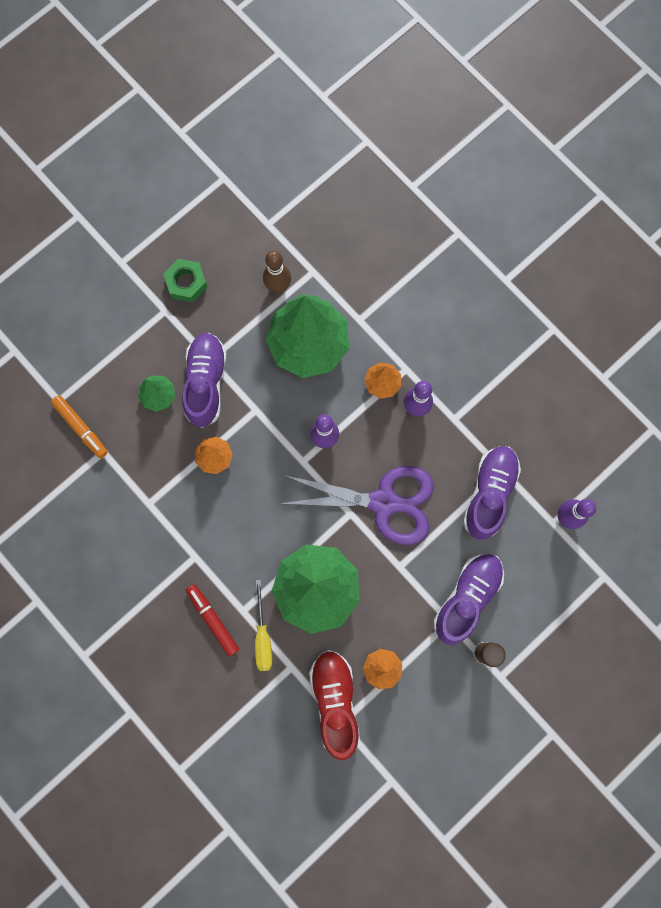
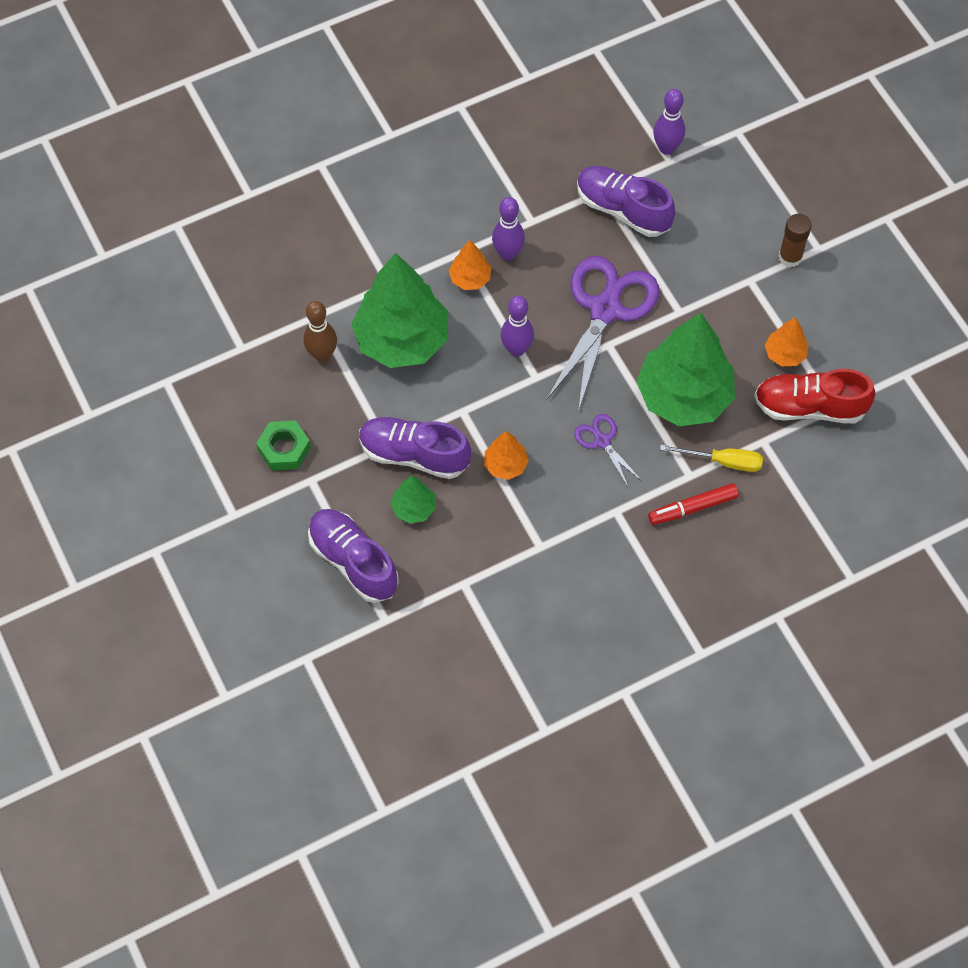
camera: 75 degrees left, 15 degrees down
(81, 428) = (427, 601): orange marker -> none
(256, 530) = (602, 441): none -> purple scissors
(467, 598) = (729, 258): purple shoe -> purple shoe (353, 561)

